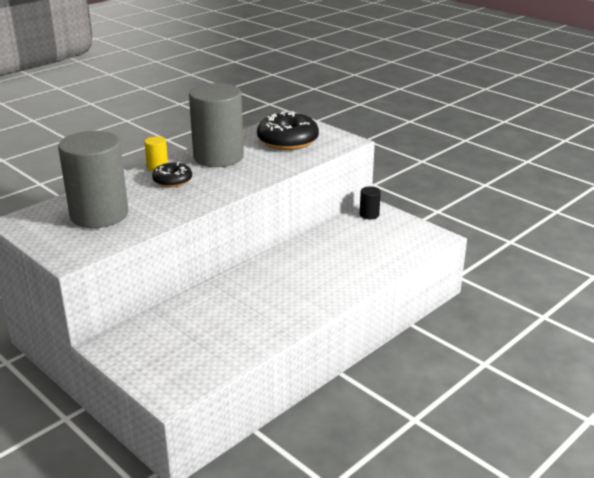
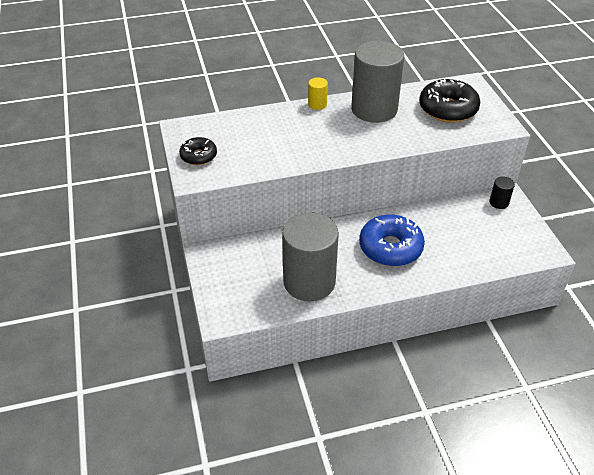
camera: 30 degrees right, 15 degrees up
(99, 215) = (241, 142): grey cylinder -> grey cylinder (309, 282)
(172, 181) = (319, 124): black donut -> black donut (198, 156)
(300, 277) = (390, 248): none -> blue donut

